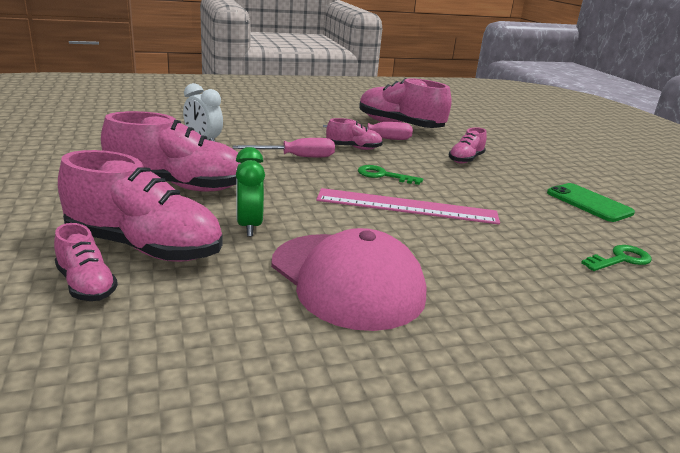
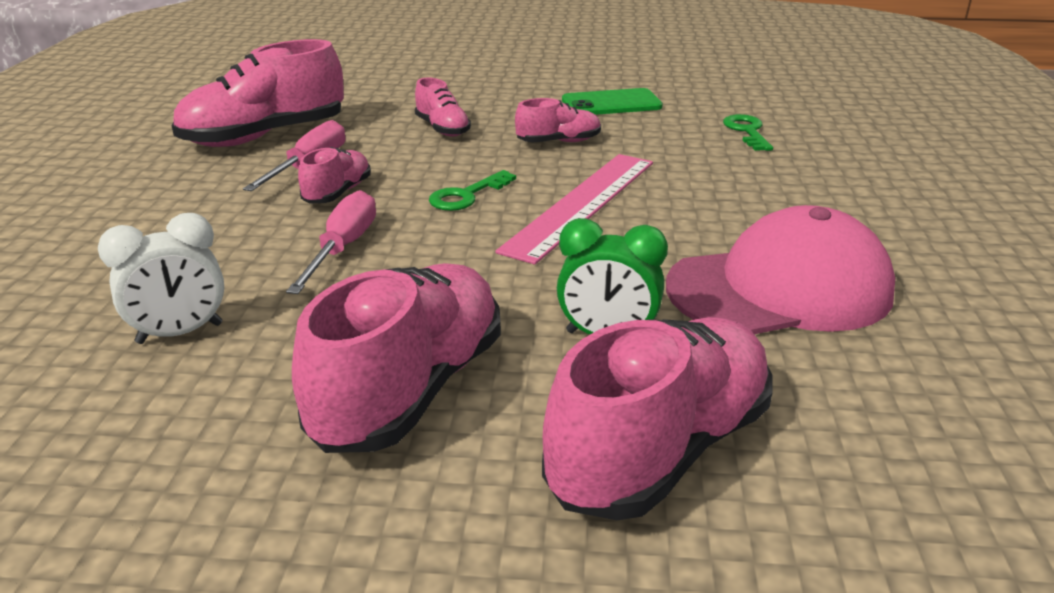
camera: 65 degrees left, 5 degrees up
(86, 285) = (783, 523): pink shoe -> pink shoe (558, 142)

